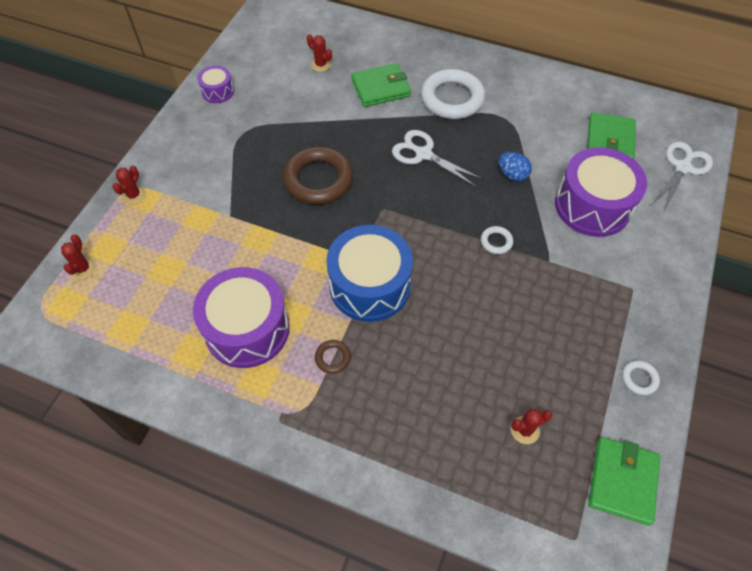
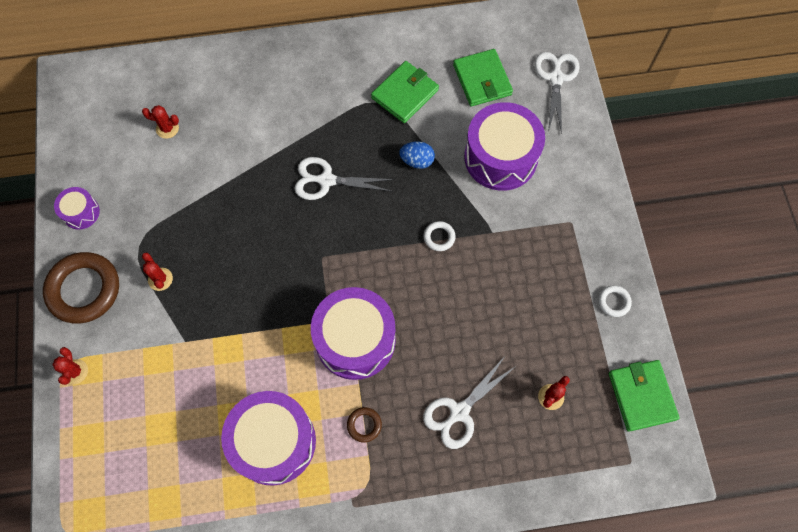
camera: 30 degrees left, 10 degrees up
(83, 268) = (79, 473): red cactus -> red cactus (160, 279)
(318, 179) = (245, 259): brown ring -> brown ring (84, 289)
(369, 285) = (355, 340): blue drum -> purple drum
(380, 88) = (243, 126): green wallet -> green wallet (405, 94)
(426, 394) = (459, 412): none -> white scissors
(452, 98) = (318, 105): white ring -> none

